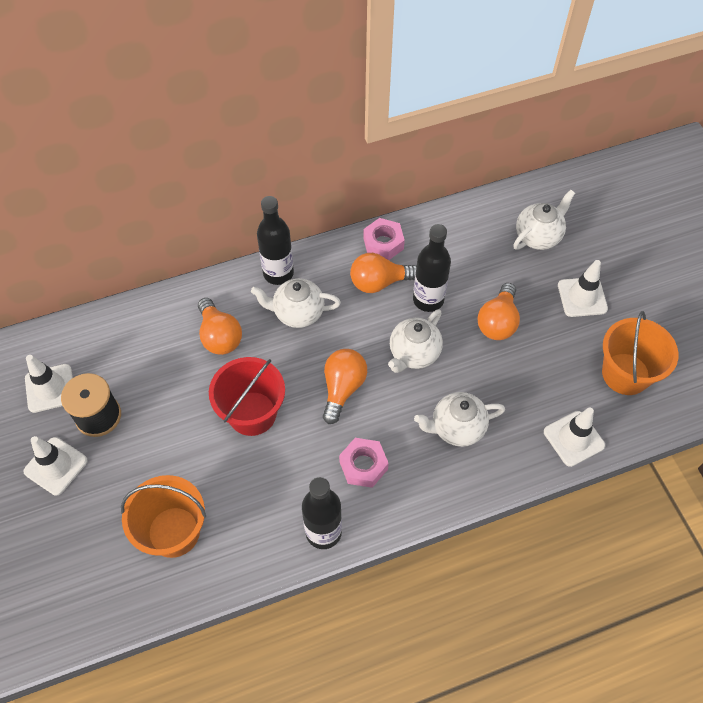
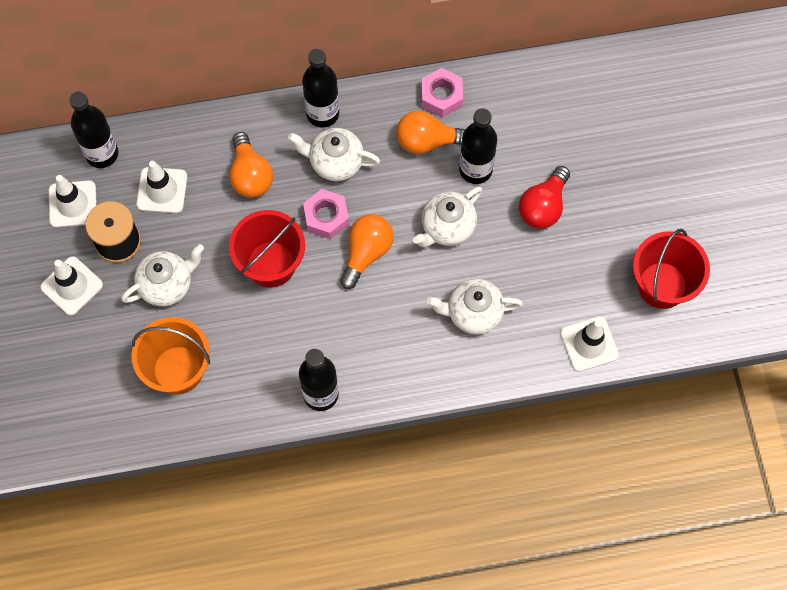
camera: 10 degrees right, 10 degrees up
(74, 338) = (102, 154): none -> black bottle
(363, 465) = (372, 336): pink nut -> pink nut (326, 217)
(497, 322) = (543, 206): orange light bulb -> red light bulb
(538, 236) = (612, 114): white teapot -> white teapot (167, 285)
(582, 297) = (641, 193): white traffic cone -> white traffic cone (162, 190)
(625, 374) = (662, 285): orange bucket -> red bucket

